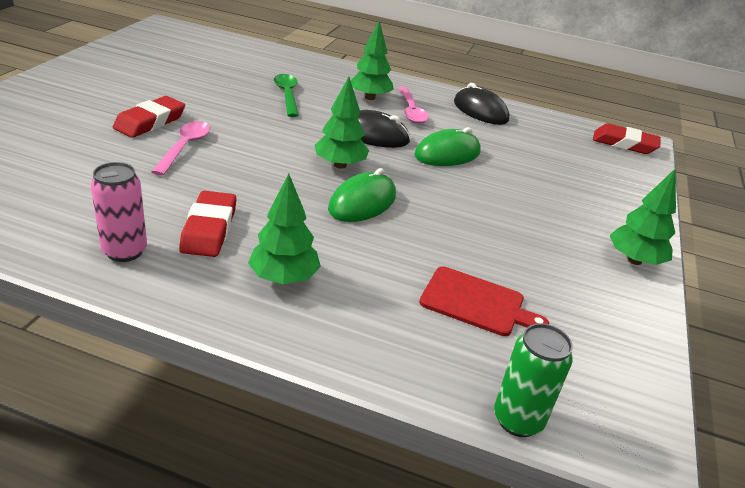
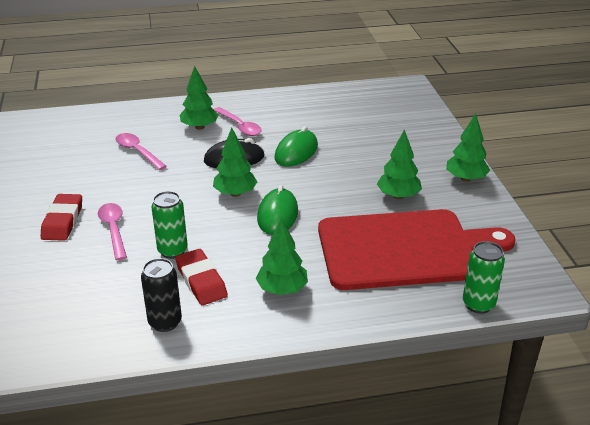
camera: 25 degrees left, 0 degrees up
(124, 251) = (165, 322): pink can -> black can
(216, 189) = (172, 251): none -> green can
(287, 95) = (138, 152): green spoon -> pink spoon
(476, 302) = (403, 249): red cutting board -> red cutting board, size x2.24
(480, 111) = (286, 105): black mouse -> none
(526, 242) = (398, 196): none -> green tree
(624, 144) = (398, 92): red eraser -> none

